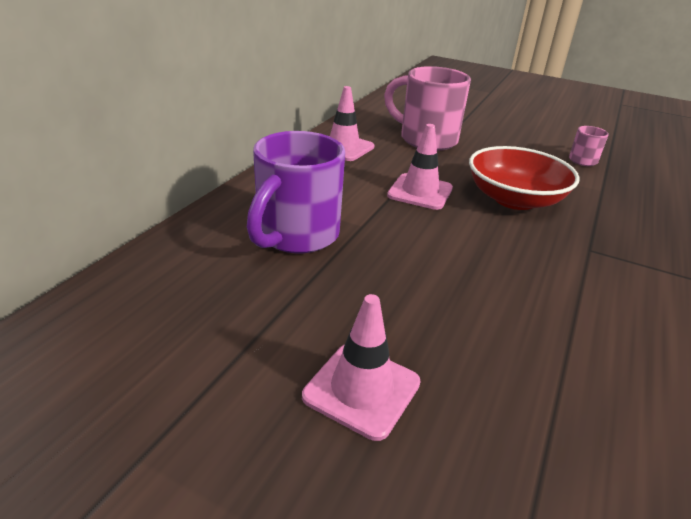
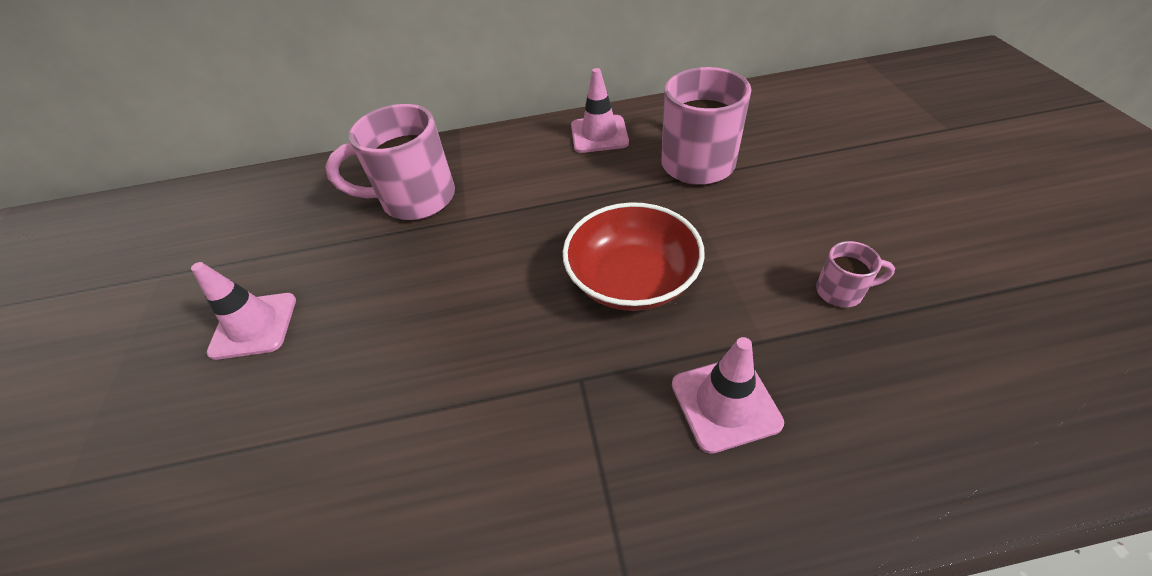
camera: 60 degrees right, 15 degrees up
(296, 236) = (415, 199): purple mug -> pink mug
(420, 192) = (566, 216): pink traffic cone -> pink traffic cone (725, 403)

